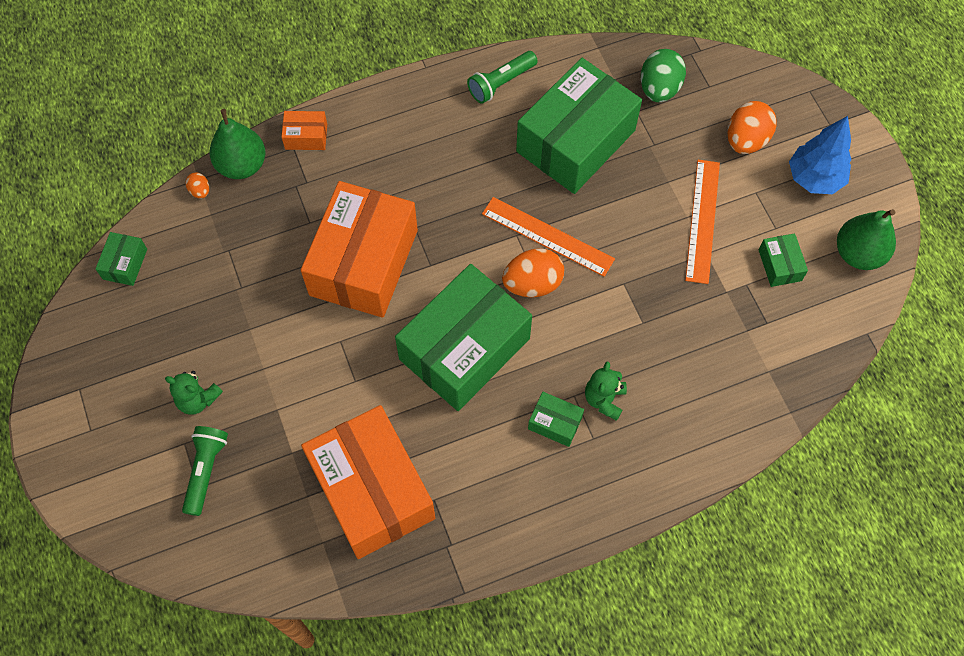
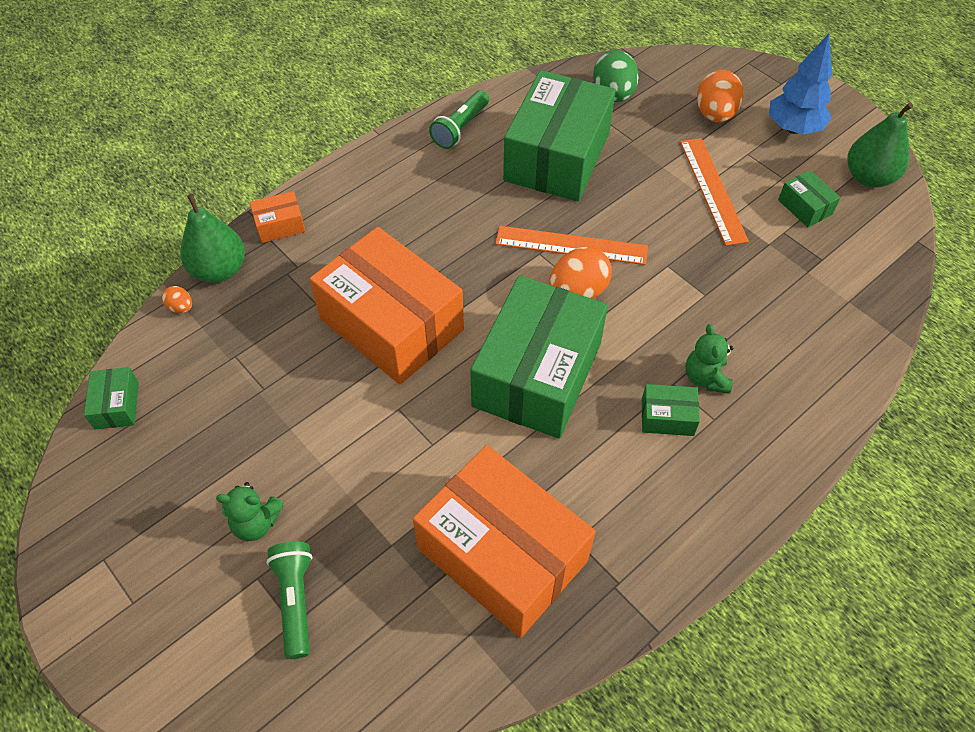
camera: 20 degrees left, 10 degrees down
(364, 262) = (391, 324): orange box -> orange box turned 45 degrees counterclockwise

